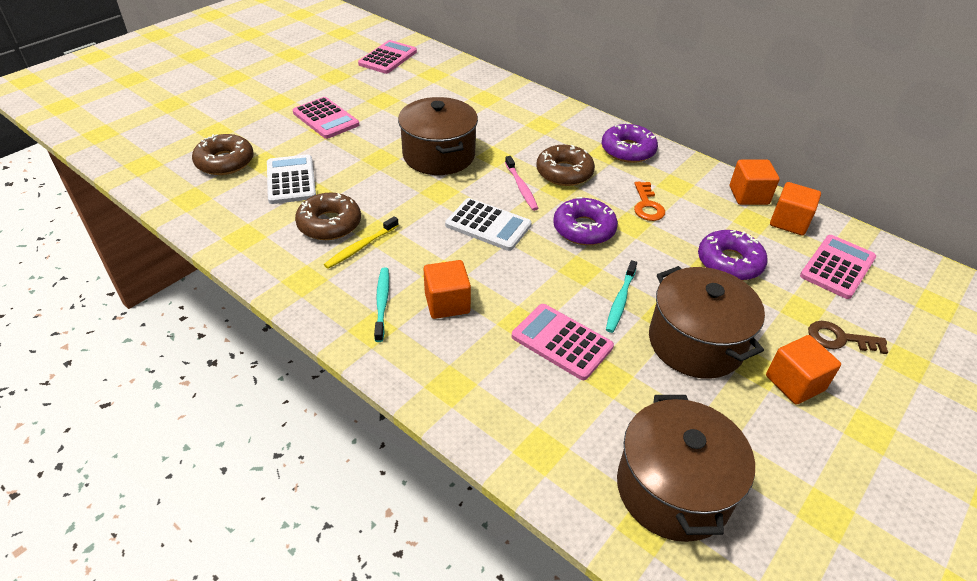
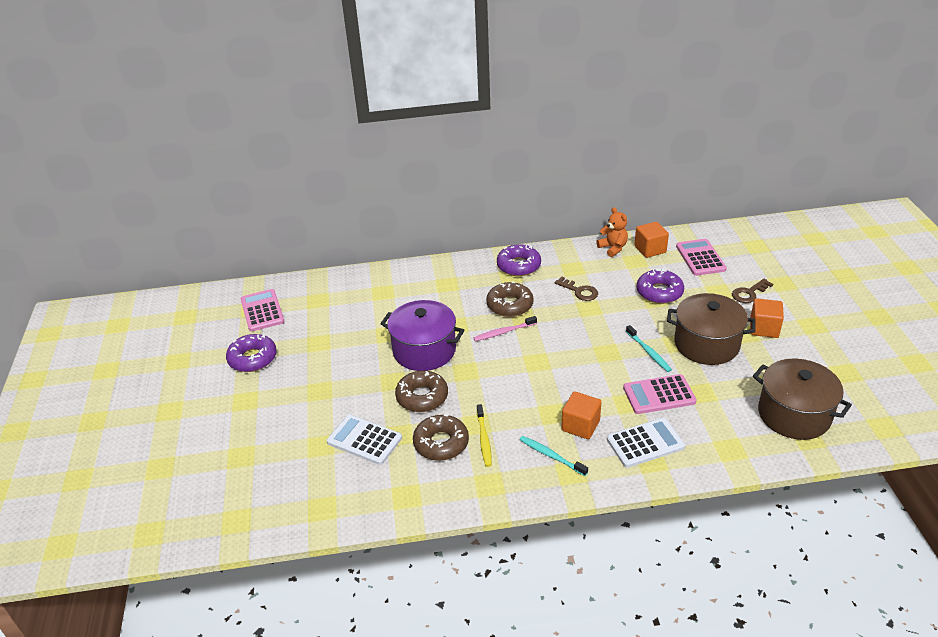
camera: 45 degrees left, 5 degrees down
(225, 162) = (294, 468): brown donut -> brown donut (422, 397)
(326, 119) = (305, 385): pink calculator -> none
(439, 155) = (424, 350): brown pot -> purple pot
(488, 225) = (525, 368): white calculator -> white calculator (645, 443)
(521, 187) = (503, 332): pink toothbrush -> pink toothbrush turned 135 degrees clockwise
(584, 229) = (573, 329): purple donut -> purple donut (252, 358)
(647, 205) = (579, 291): orange key -> brown key
(748, 195) = (613, 248): orange cube -> orange teddy bear

